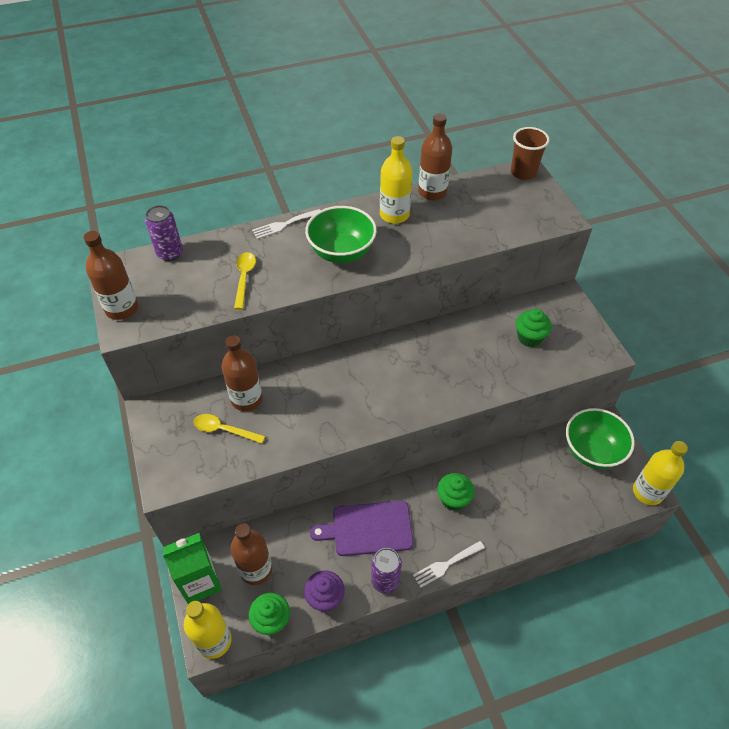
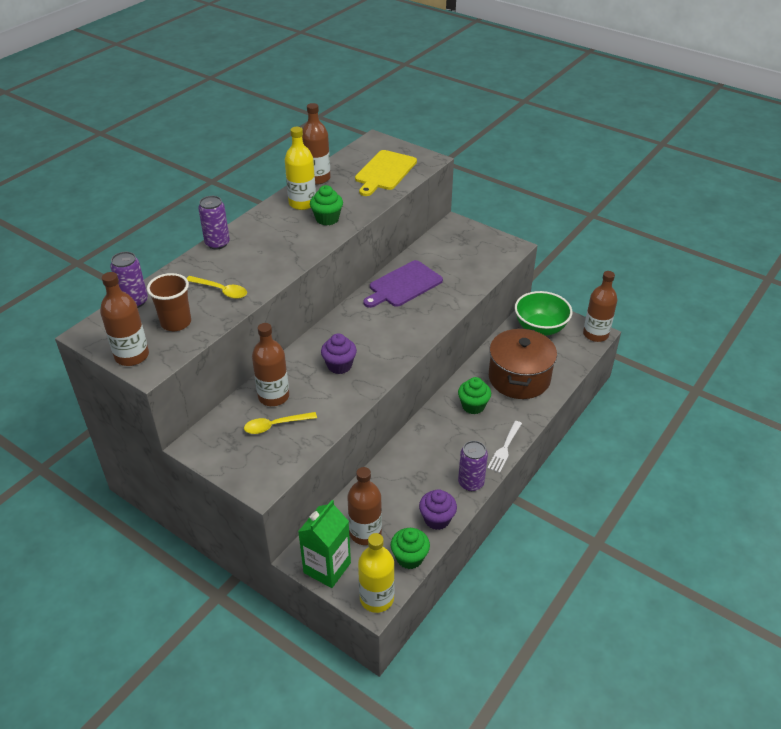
camera: 35 degrees left, 10 degrees down
(244, 278) = (221, 291): yellow spoon -> yellow spoon turned 150 degrees clockwise
(284, 225) = (217, 243): white fork -> purple can
(326, 399) = (339, 365): none -> purple cupcake
(341, 252) = (285, 242): green bowl -> none
(368, 529) = (428, 458): purple cutting board -> purple cutting board (403, 285)
(504, 213) = (385, 172): none -> yellow cutting board
(523, 172) = (373, 142): brown cup -> brown cup (176, 323)
(523, 495) = (519, 378): none -> brown pot
(529, 338) = (453, 259): green cupcake -> green cupcake (327, 219)
(647, 492) = (595, 334): yellow bottle -> brown bottle

